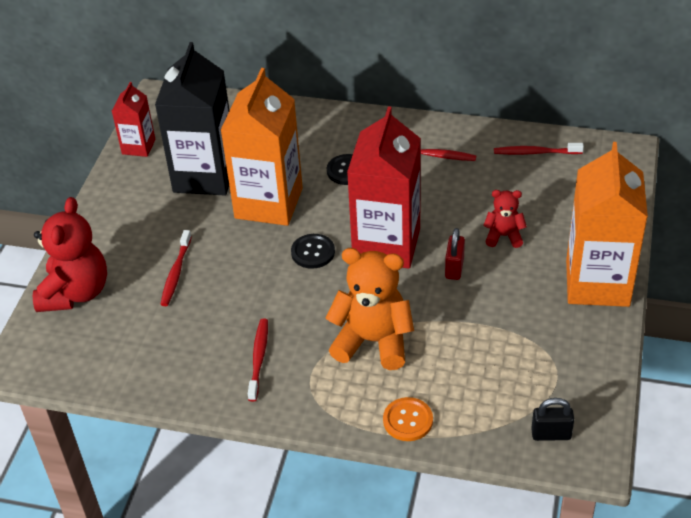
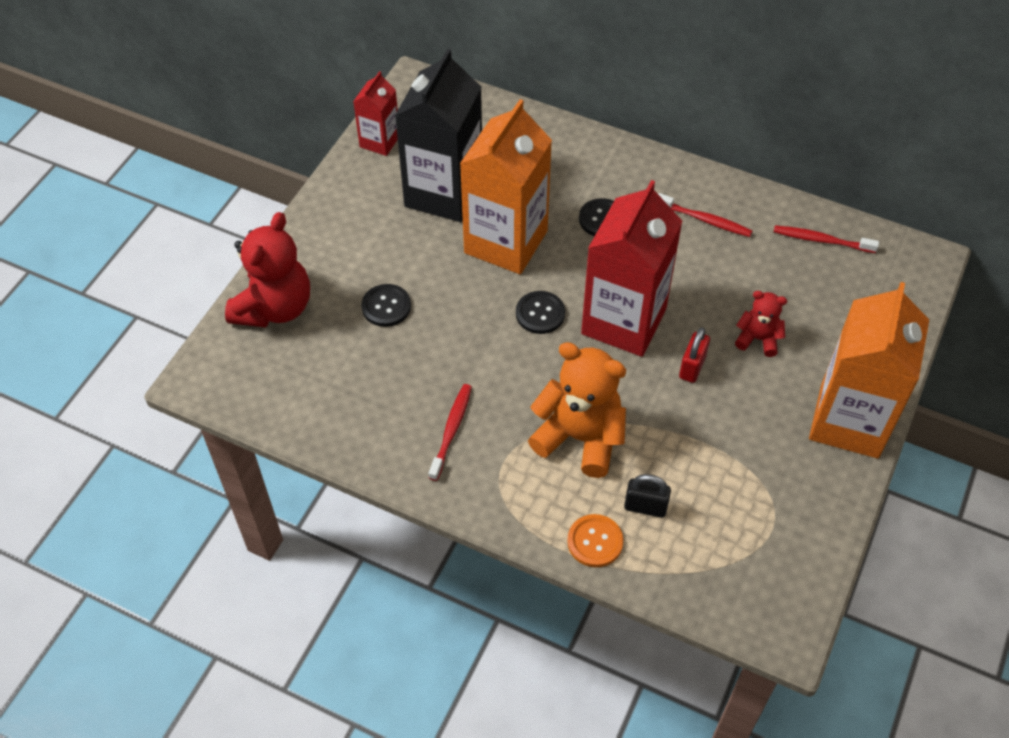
camera: 10 degrees right, 10 degrees up
(176, 273) = (386, 306): red toothbrush -> black button
(551, 434) = (748, 595): black padlock -> black padlock (645, 507)

